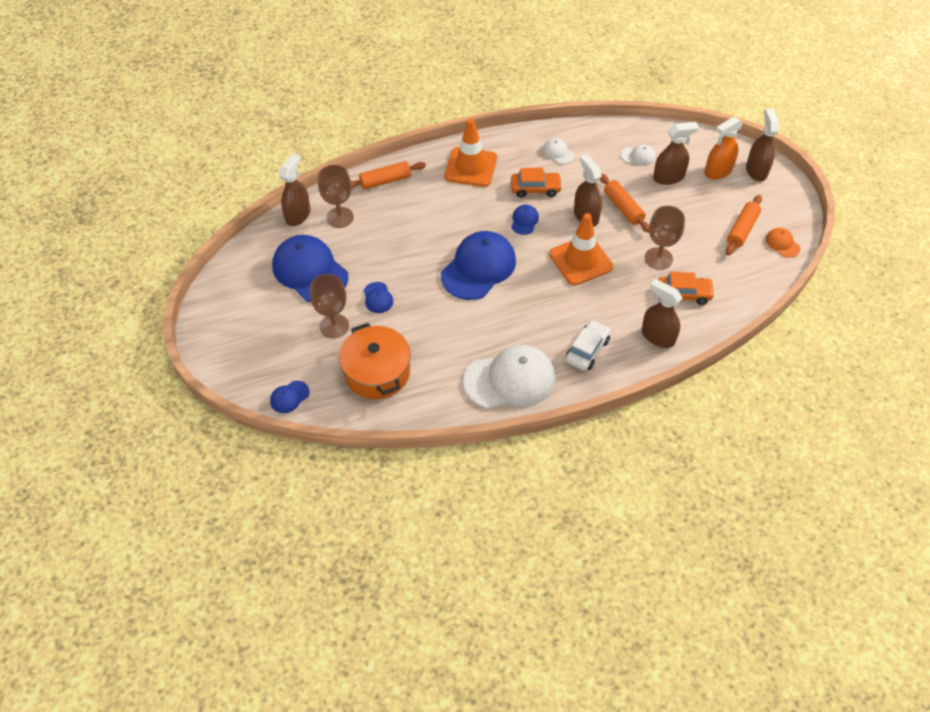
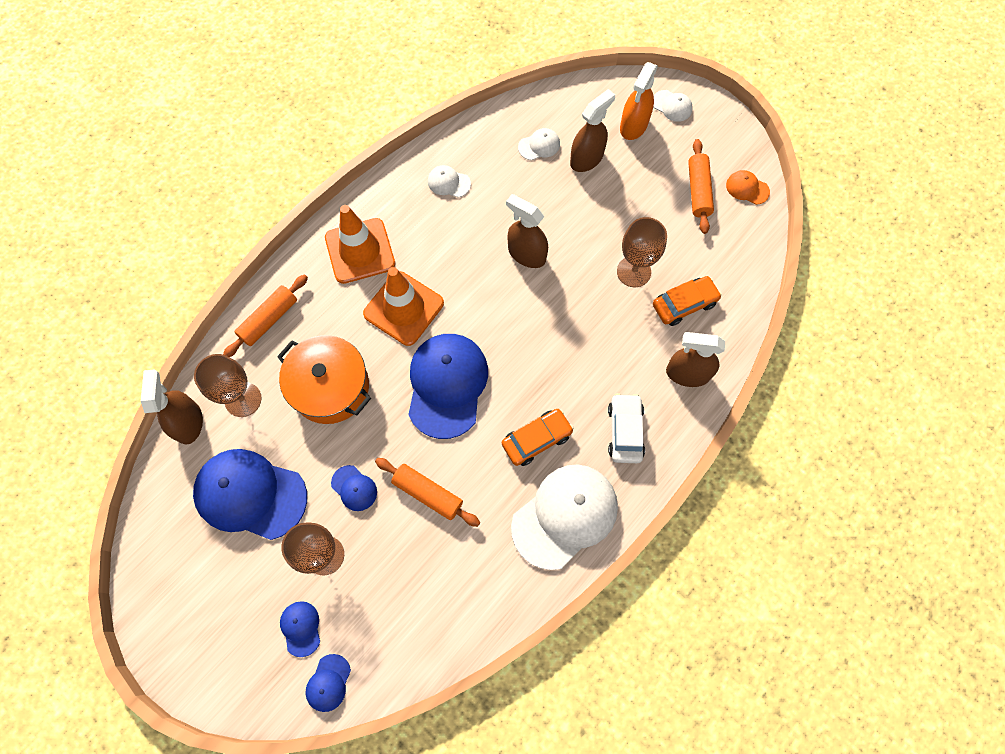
camera: 30 degrees left, 15 degrees up
(377, 372) = (412, 590): orange pot -> orange pot (330, 387)
(524, 221) = (463, 294): blue cap -> blue cap (301, 628)
(535, 189) = (451, 245): orange car -> orange car (537, 439)
(580, 260) = (553, 317): orange traffic cone -> orange traffic cone (403, 308)
(623, 208) = (560, 223): orange rolling pin -> orange rolling pin (428, 494)
(756, 170) = (672, 106): brown spray bottle -> white cap

